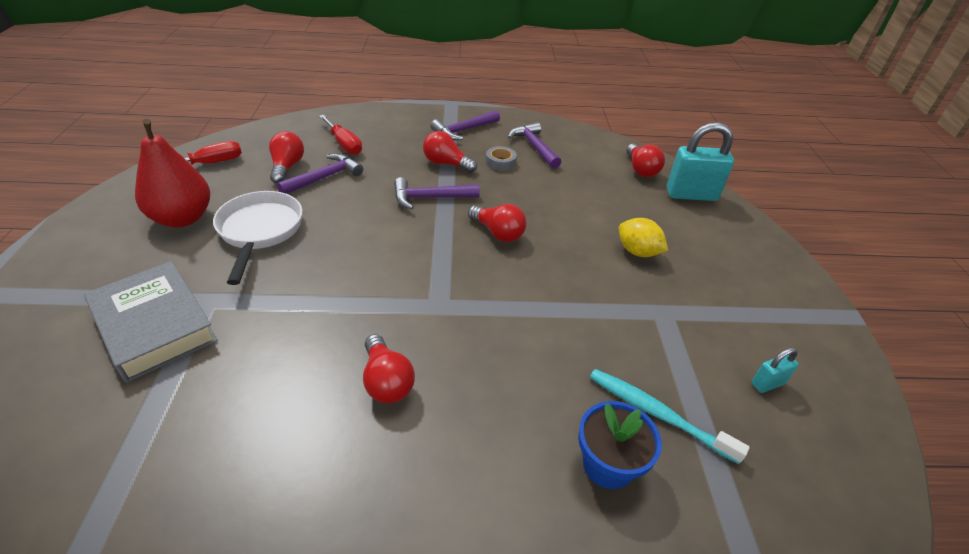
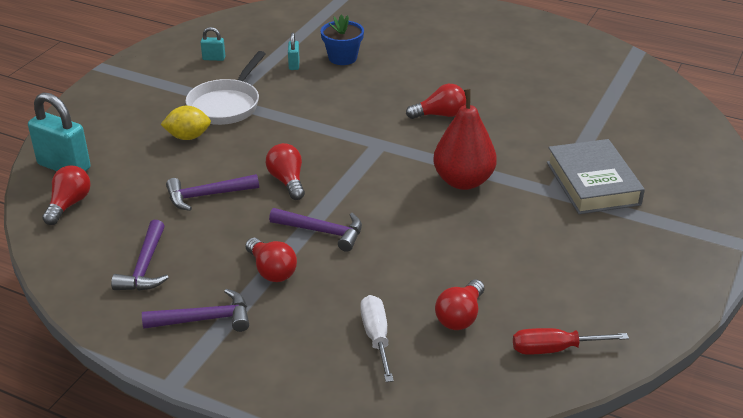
camera: 150 degrees left, 5 degrees down
(182, 218) = (580, 275): red pear -> red pear (463, 181)
(260, 231) = (505, 240): white pan -> white pan (226, 105)
(325, 177) = (421, 288): purple hammer -> purple hammer (207, 195)
(344, 144) = (376, 337): red screwdriver -> white screwdriver
(386, 381) = (440, 115): red light bulb -> red light bulb turned 75 degrees clockwise
(500, 162) = (208, 255): grey tape -> none
(637, 252) = (188, 137): yellow lemon -> yellow lemon turned 75 degrees counterclockwise
(657, 414) = (294, 65): turquoise toothbrush -> turquoise padlock

